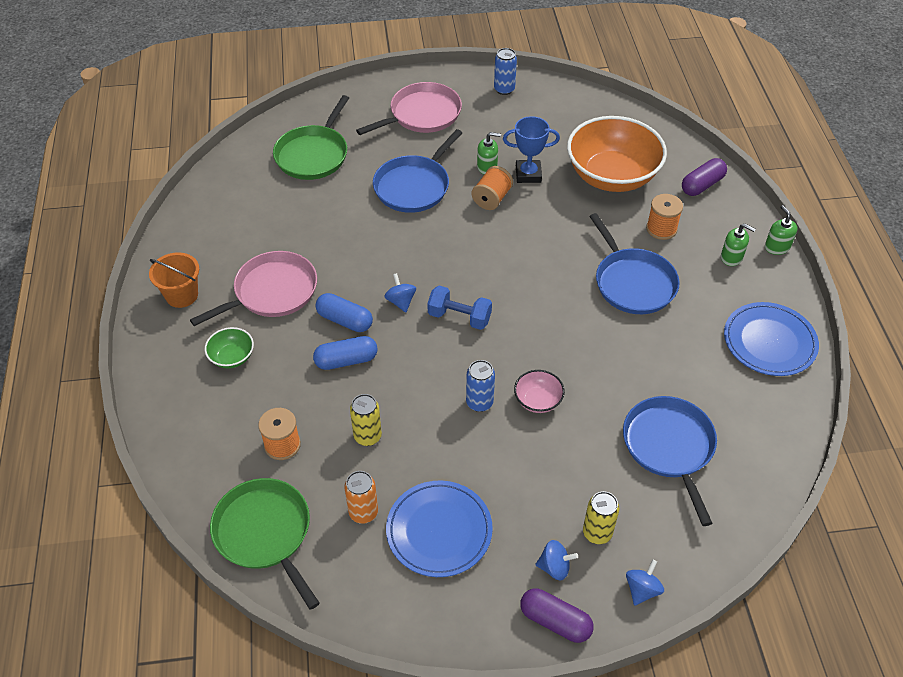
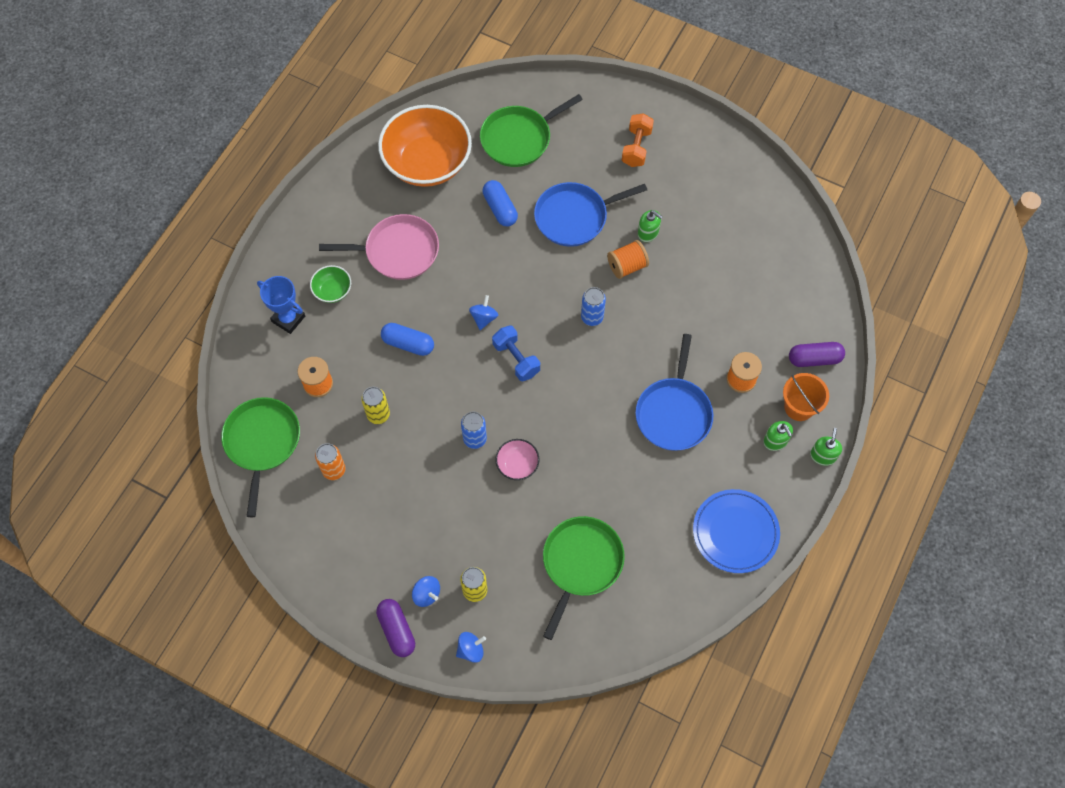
camera: 35 degrees right, 15 degrees up
(182, 295) = (333, 215): orange bucket -> orange bucket (799, 407)
(345, 320) = (431, 309): blue capsule -> blue capsule (500, 209)
(422, 114) = (636, 147): pink pan -> orange dumbbell
(439, 531) = (372, 516): blue plate -> none
(504, 89) = (727, 160): blue can -> blue can (592, 317)
(528, 174) = (676, 260): blue trophy -> blue trophy (288, 319)
(612, 176) = (745, 304): orange bowl -> orange bowl (427, 163)
(669, 447) = (581, 563): blue pan -> green pan

